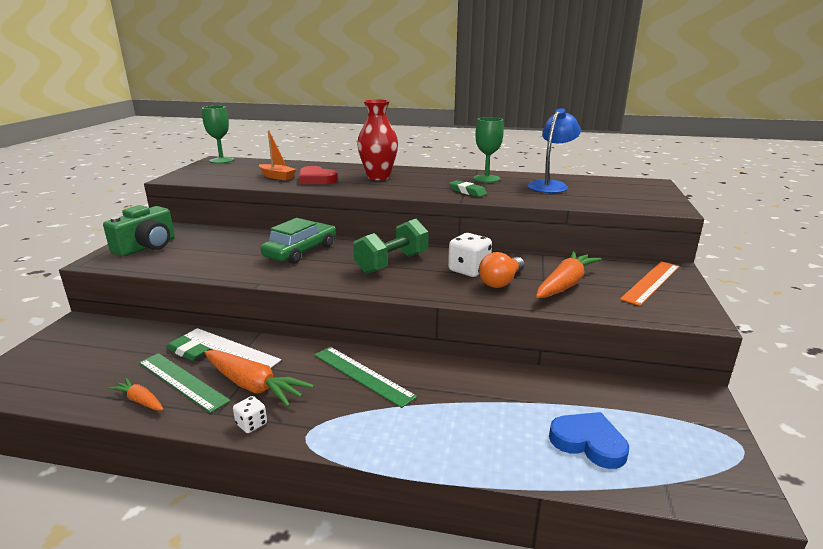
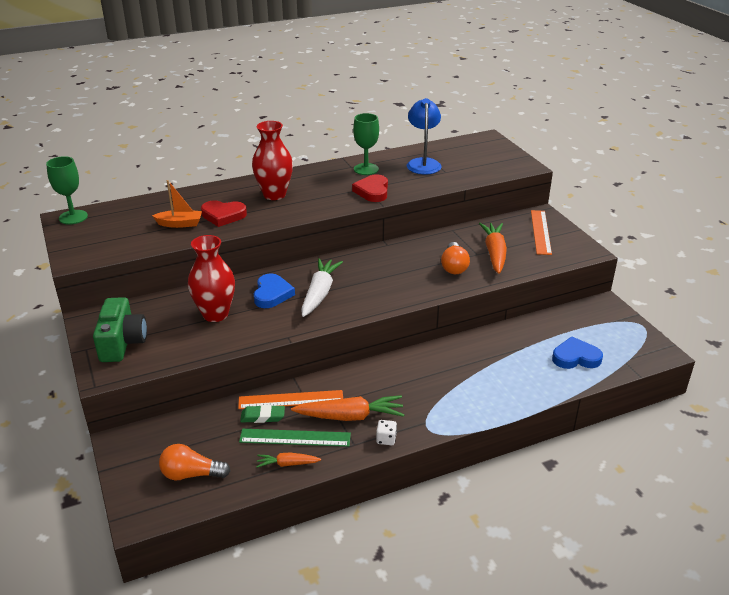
camera: 35 degrees left, 10 degrees up
(68, 370) = (191, 474): none -> orange light bulb
(230, 348) = (291, 400): white ruler -> orange ruler
(236, 250) = (215, 314): none -> red vase
(300, 251) = (272, 294): green car -> blue heart
(339, 262) = (319, 293): none -> white carrot
(362, 375) = (410, 375): green ruler -> none
(392, 263) = (360, 278): green dumbbell -> none
(467, 192) = (372, 191): green eraser -> red heart
(469, 270) = (421, 264): white dice -> none

